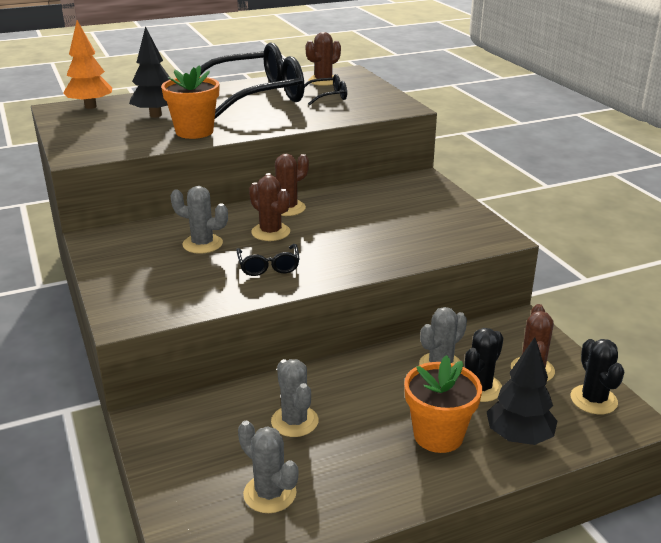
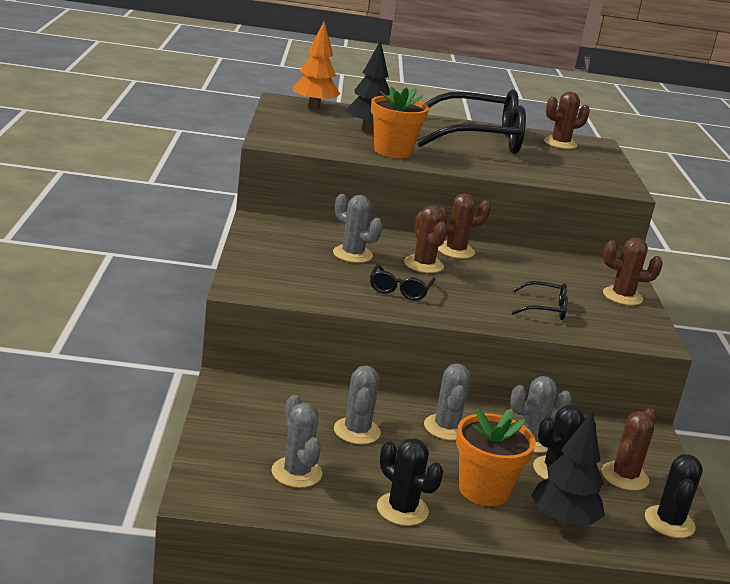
camera: 20 degrees right, 5 degrees down
(328, 96) = (552, 158): black glasses -> black glasses (545, 309)
(366, 383) = (446, 427): none -> grey cactus
(386, 490) = (402, 509): none -> black cactus
(446, 205) = (622, 296): none -> brown cactus

